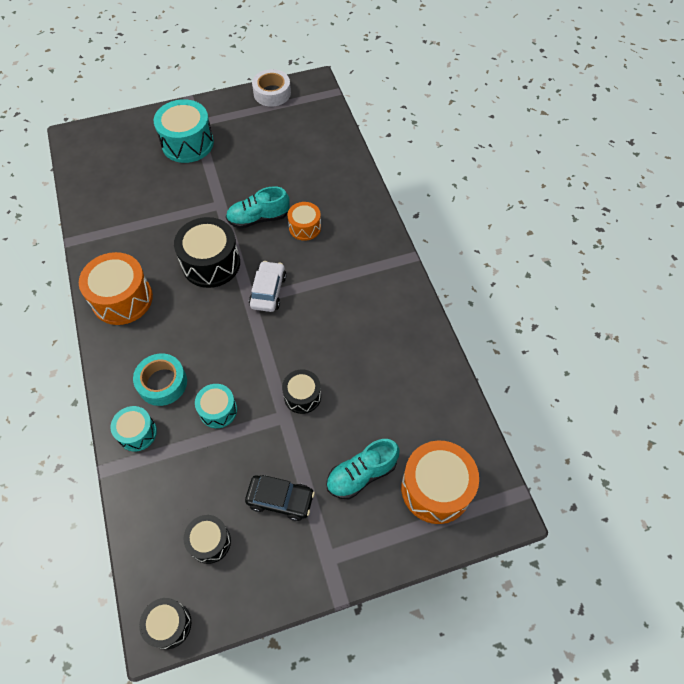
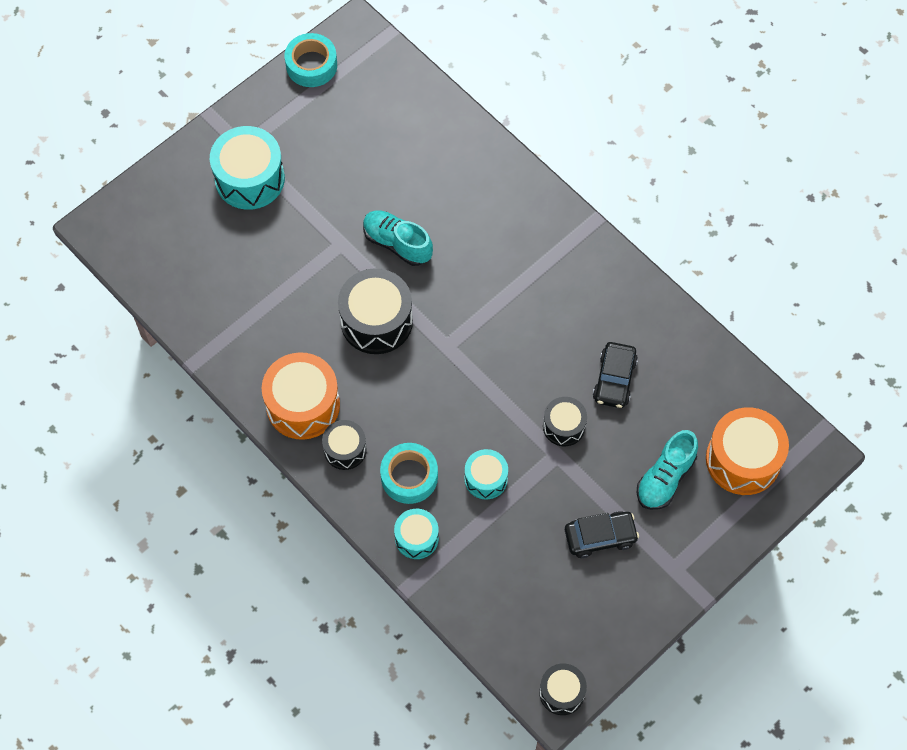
camera: 25 degrees left, 5 degrees up
(210, 542) = (555, 605): black drum -> black drum (345, 449)
(258, 218) = (397, 243): turquoise shoe -> turquoise shoe turned 75 degrees clockwise
(268, 291) = (461, 327): white car -> none
(272, 93) = (311, 65): white tape -> turquoise tape
(305, 227) = (457, 233): orange drum -> none
(362, 377) = (614, 379): none -> black car

